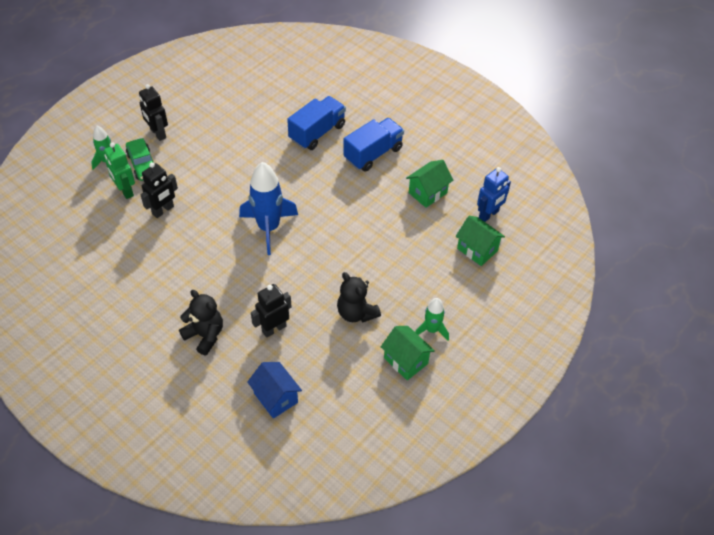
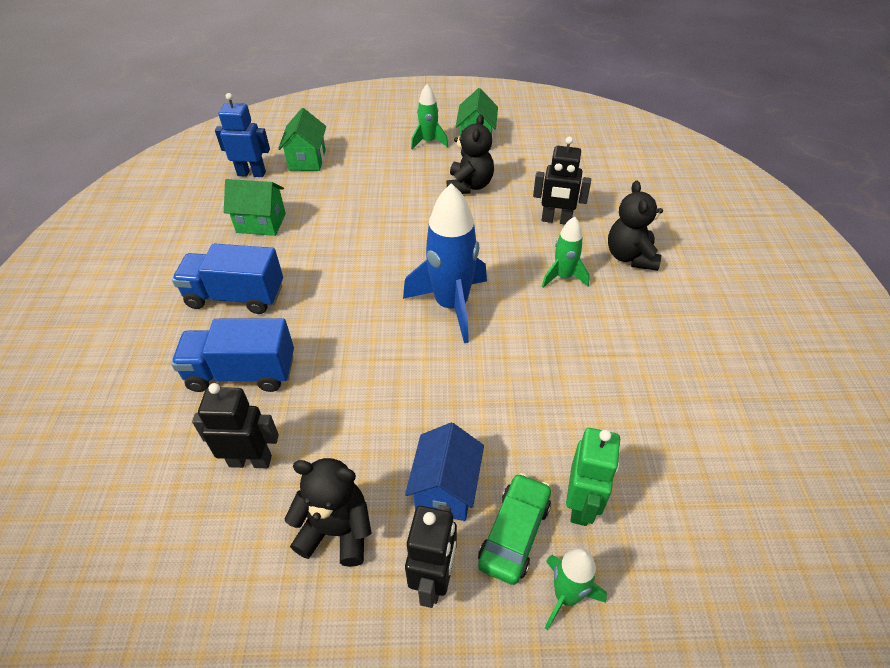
camera: 130 degrees left, 5 degrees down
(163, 210) = (552, 425): black robot -> black robot (250, 460)
(207, 120) = (337, 531): none -> black teddy bear
(230, 290) = (563, 277): none -> green rocket
(275, 398) = (609, 179): blue house -> blue house (446, 489)

